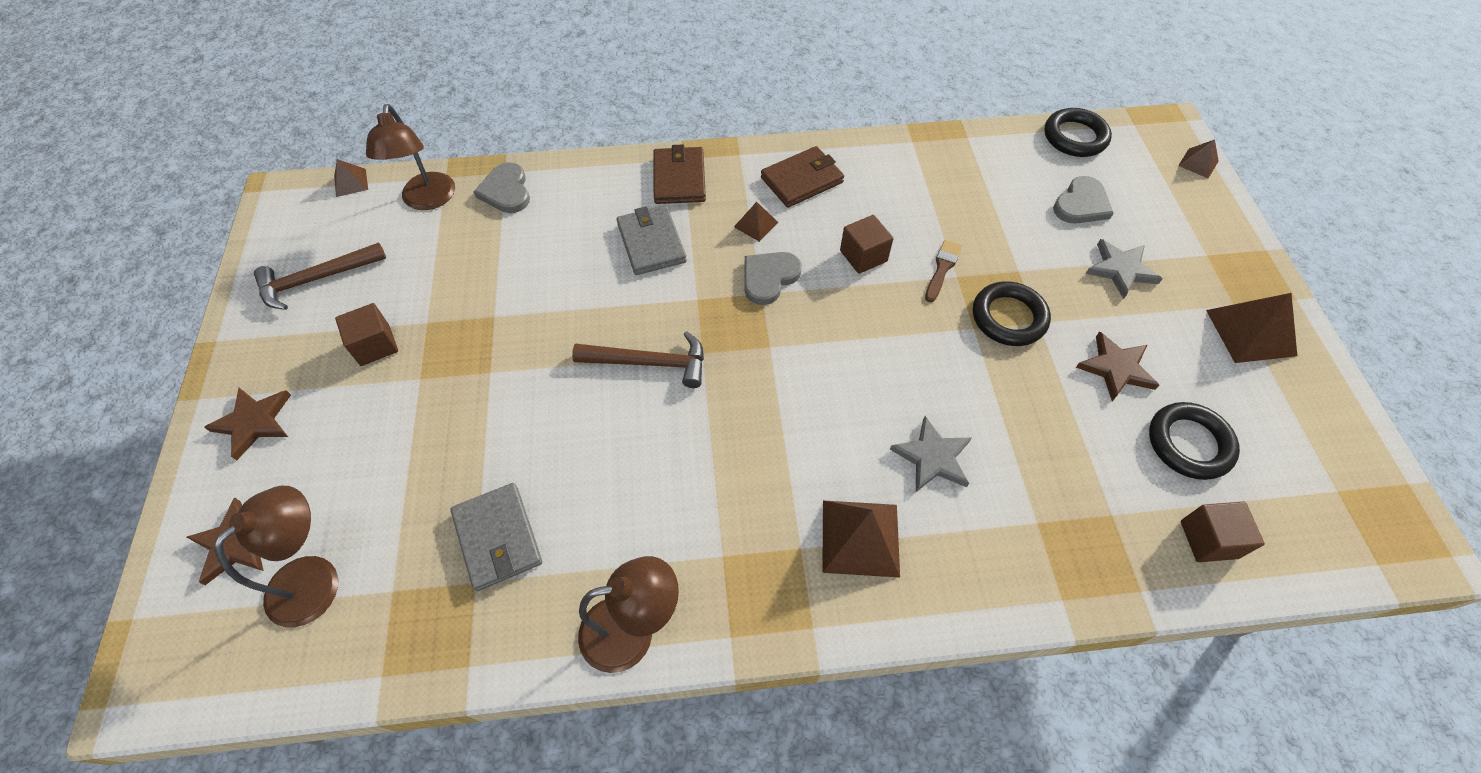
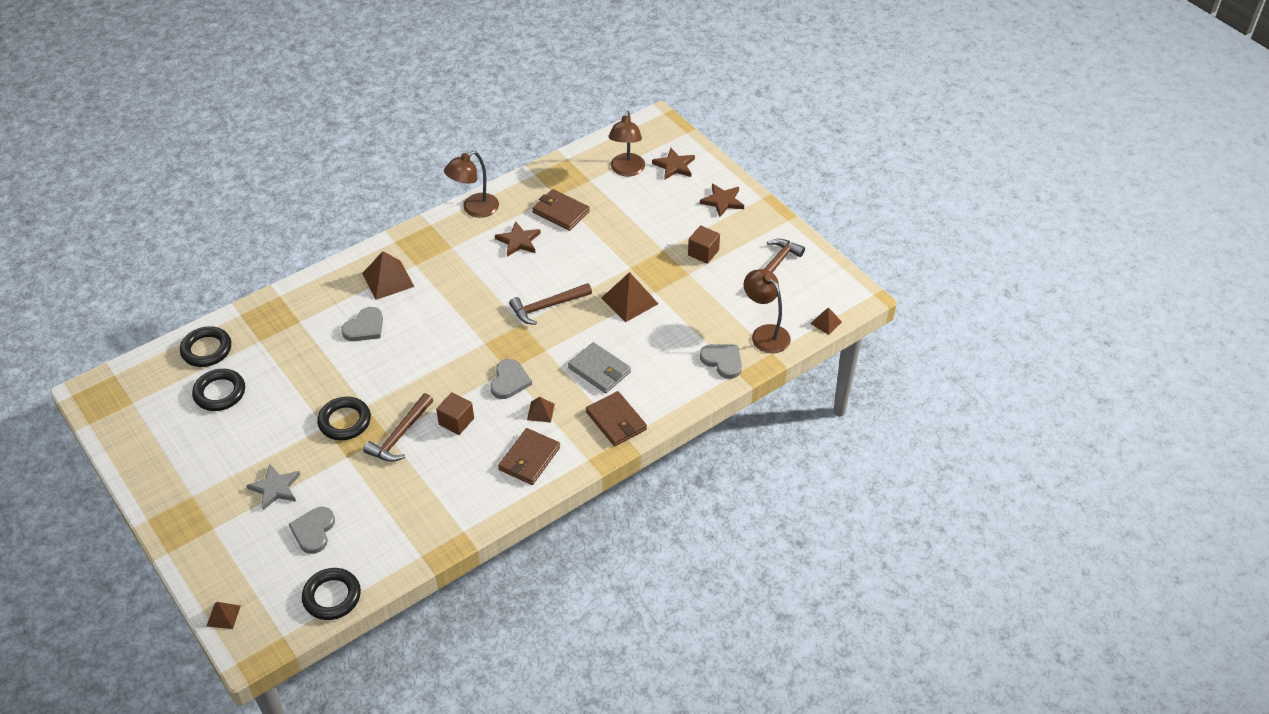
camera: 150 degrees right, 10 degrees down
(498, 538) = (560, 212): grey wallet -> brown wallet
(932, 457) = (365, 327): grey star -> grey heart
(942, 268) = (399, 436): brown brush -> brown hammer
(1116, 368) = (269, 418): brown star -> brown star (518, 241)
(1208, 539) = (206, 350): brown cube -> black ring
(1250, 332) = (181, 479): brown pyramid -> brown pyramid (629, 300)

